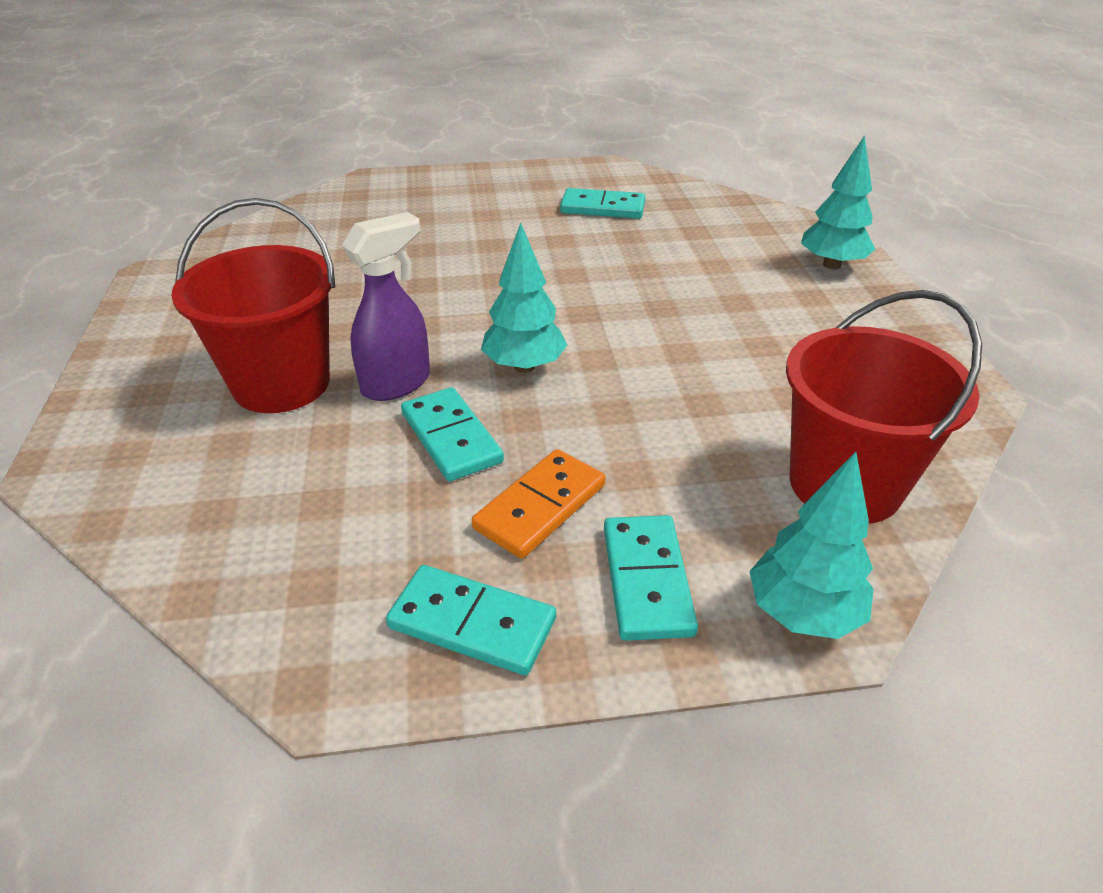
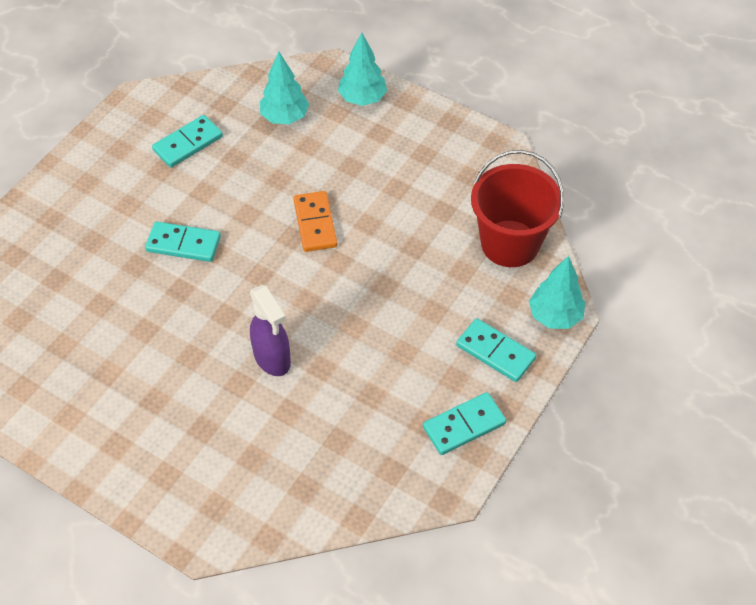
camera: 50 degrees left, 15 degrees up
(281, 384) = (219, 410): red bucket -> none
(397, 383) = (272, 359): purple spray bottle -> purple spray bottle turned 150 degrees clockwise
(451, 438) = (340, 362): turquoise domino -> turquoise domino (183, 244)
(524, 366) = (313, 296): turquoise tree -> turquoise tree (285, 117)
(540, 506) = (421, 359): orange domino -> orange domino (315, 223)

